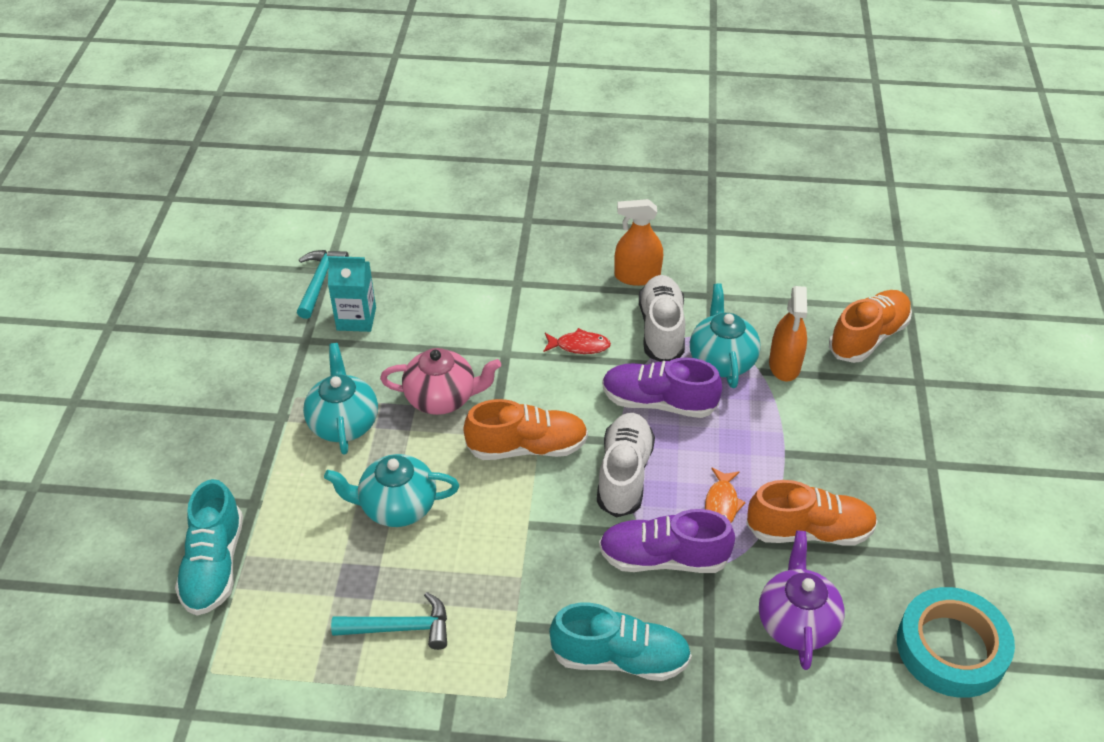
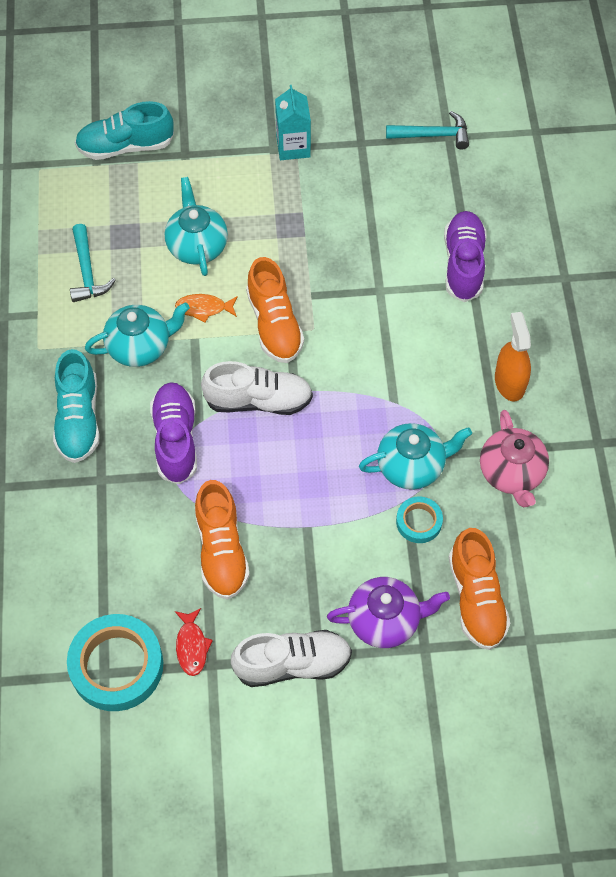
camera: 80 degrees right, 15 degrees up
(343, 423) = (275, 191): turquoise teapot -> turquoise teapot (140, 346)
(356, 319) = (394, 172): turquoise carton -> turquoise carton (293, 147)
(442, 398) = (316, 253): pink teapot -> pink teapot (511, 473)
(579, 346) = (403, 346): red fish -> red fish (192, 646)
(658, 402) = (347, 418): purple shoe -> purple shoe (463, 264)
(661, 329) = (441, 411): white shoe -> white shoe (292, 664)
(721, 504) = (239, 479): orange fish -> orange fish (204, 308)
(784, 365) = (419, 522): orange spray bottle -> turquoise tape
(796, 622) = (127, 543): purple teapot -> purple teapot (385, 620)
(868, 337) = (476, 599): orange shoe -> orange shoe turned 45 degrees clockwise

